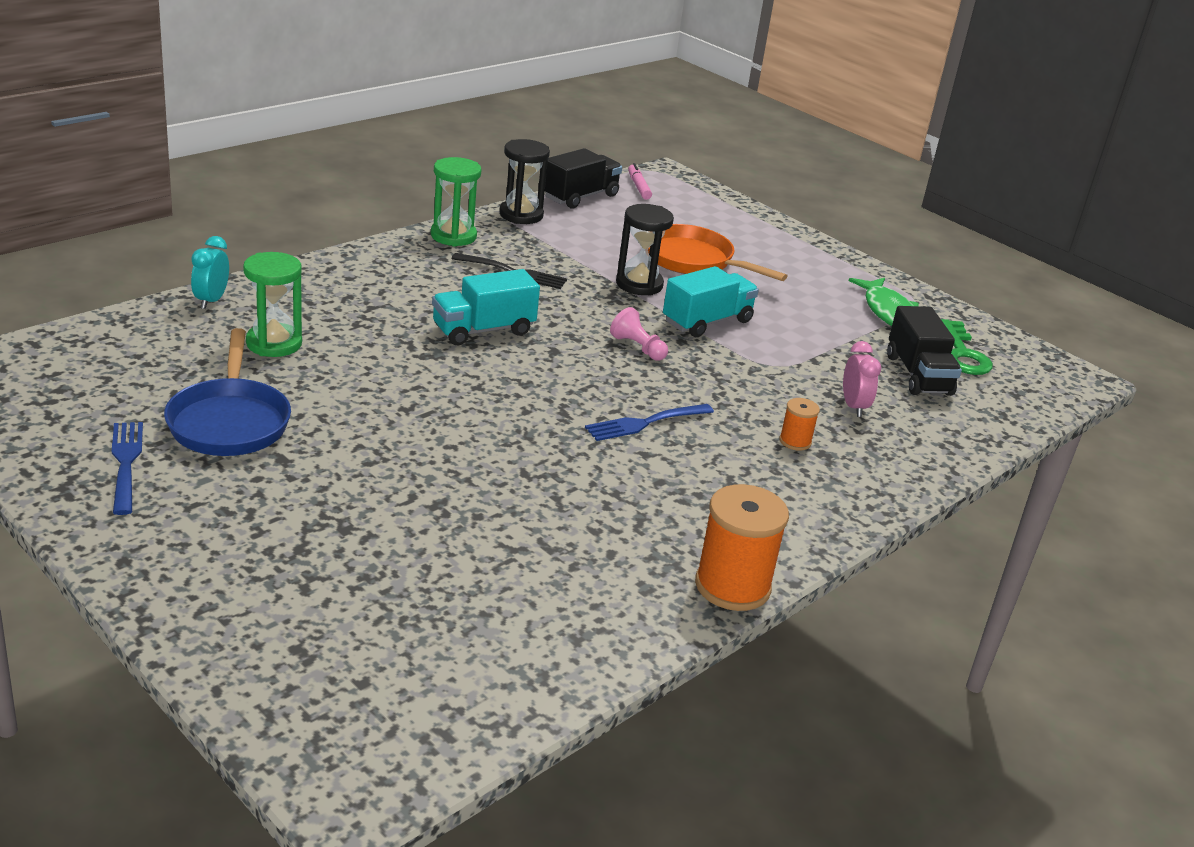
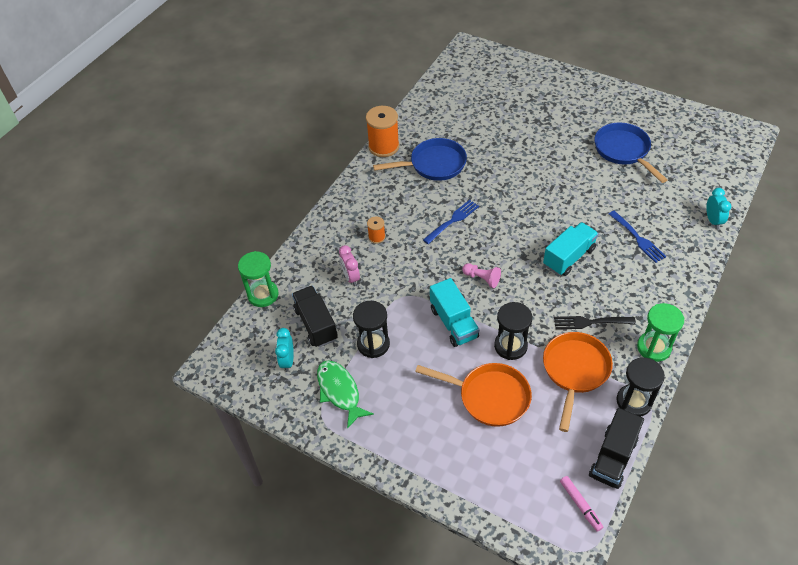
camera: 170 degrees right, 20 degrees up
(126, 463) = (637, 118): blue fork -> blue fork (637, 238)
(274, 343) = (654, 203): green hourglass -> green hourglass (263, 295)
(571, 248) = (575, 371): none -> orange pan
(634, 517) = (433, 164): none -> blue pan
(707, 322) = (453, 323): turquoise truck -> turquoise truck turned 60 degrees counterclockwise
(833, 335) = (373, 344): none -> black hourglass
(962, 354) = (287, 361): green key -> turquoise clock

